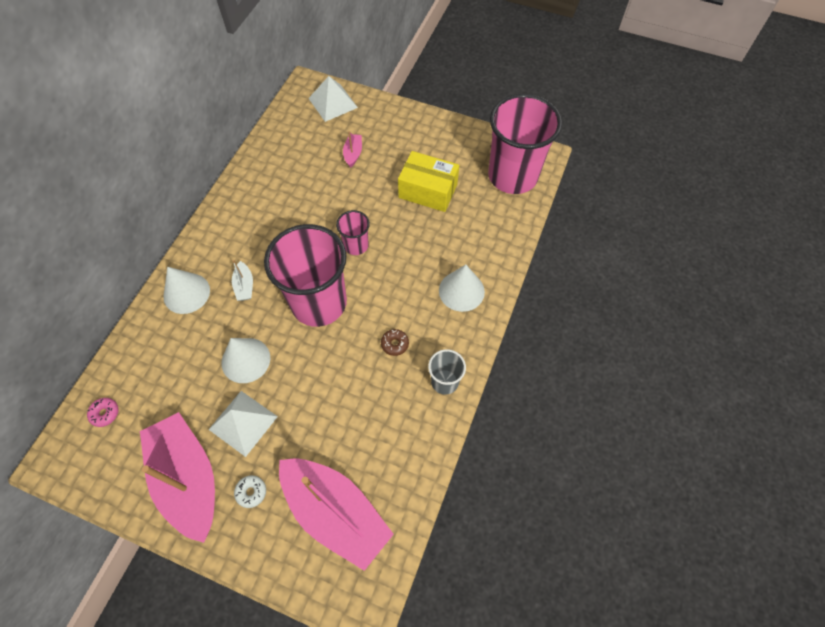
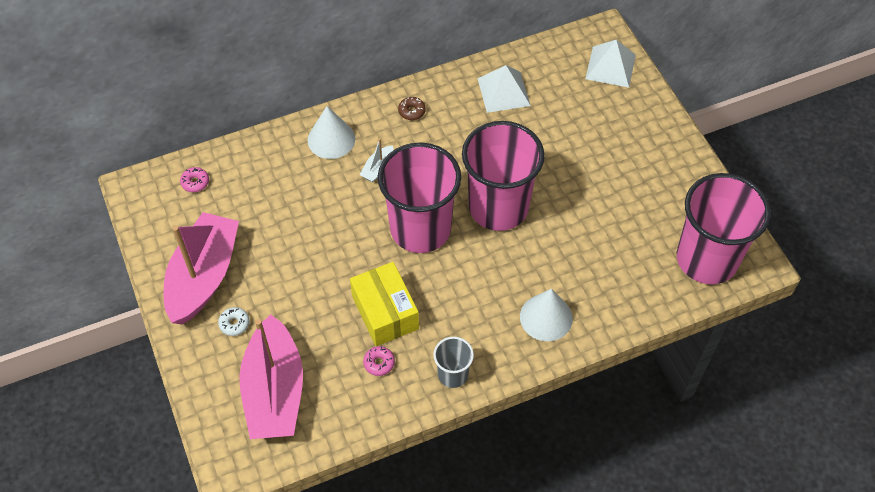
camera: 45 degrees right, 5 degrees down
(243, 422) = (276, 270): white pyramid -> white pyramid (503, 92)
(246, 360) = (323, 226): white cone -> none
(353, 154) = (579, 126): pink boat -> none
(356, 245) = (498, 207): pink cup -> pink cup, size x2.16
(388, 420) = (379, 363): none -> pink donut
(395, 344) = (445, 311): brown donut -> brown donut (412, 111)
(428, 191) = (611, 210): yellow box -> yellow box (385, 312)

